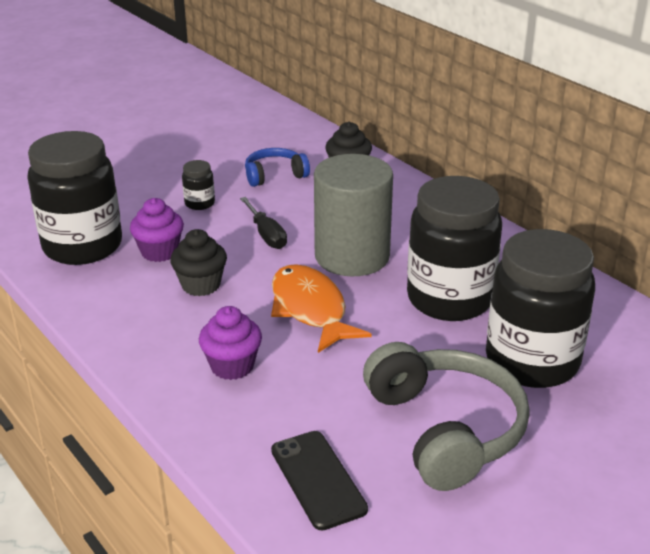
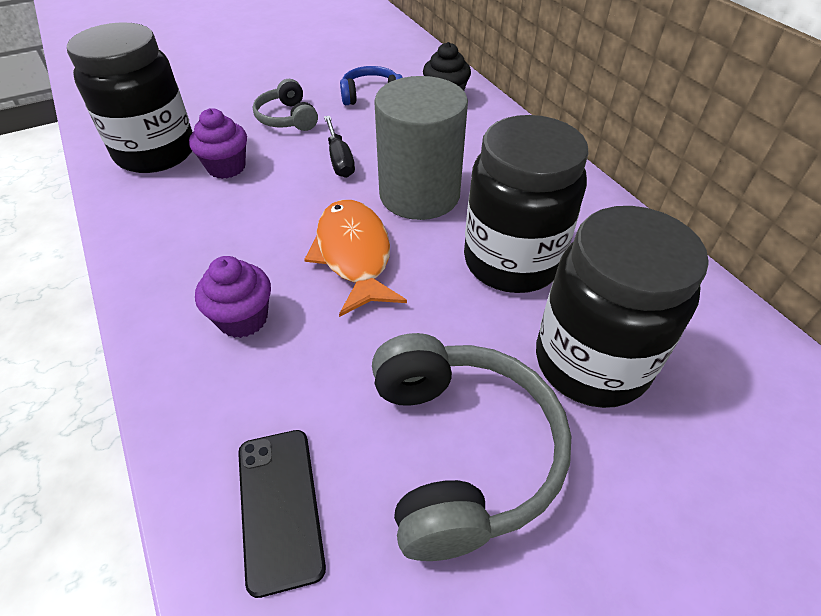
camera: 10 degrees right, 15 degrees up
(199, 203) = (287, 118): black jar -> grey headphones
(201, 285) = (251, 211): black cupcake -> none

